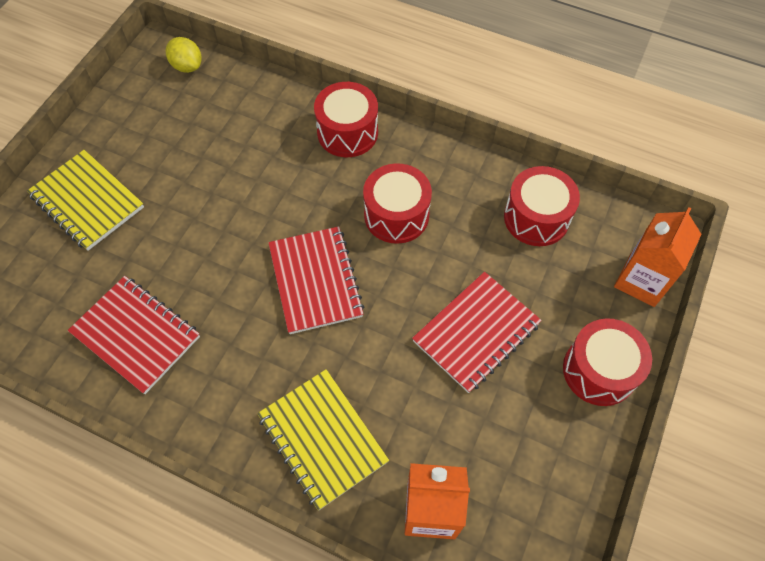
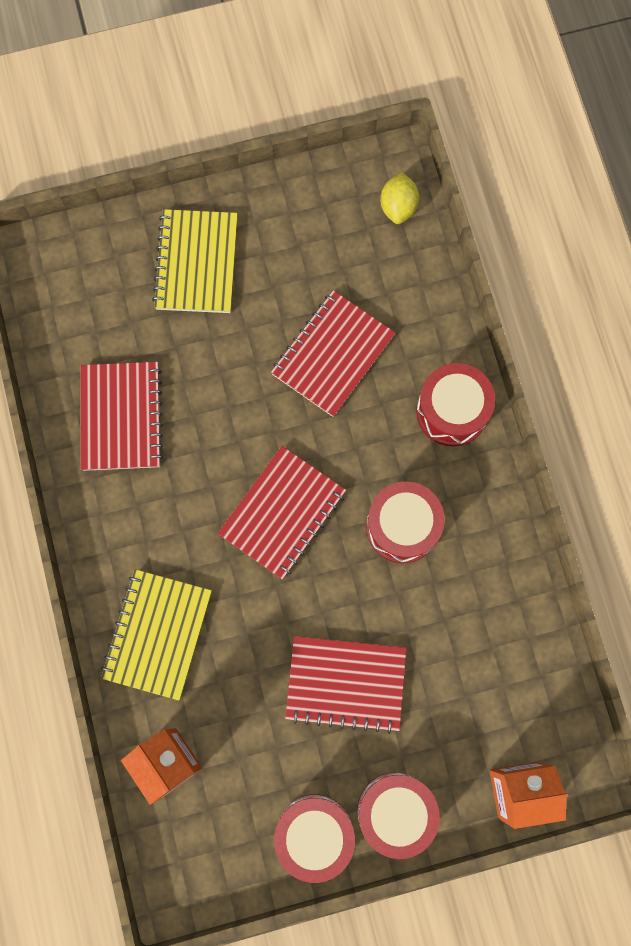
camera: 50 degrees right, 15 degrees up
(240, 169) = (333, 355): none -> red notebook
(536, 218) = (505, 650): red drum -> red drum (314, 834)

